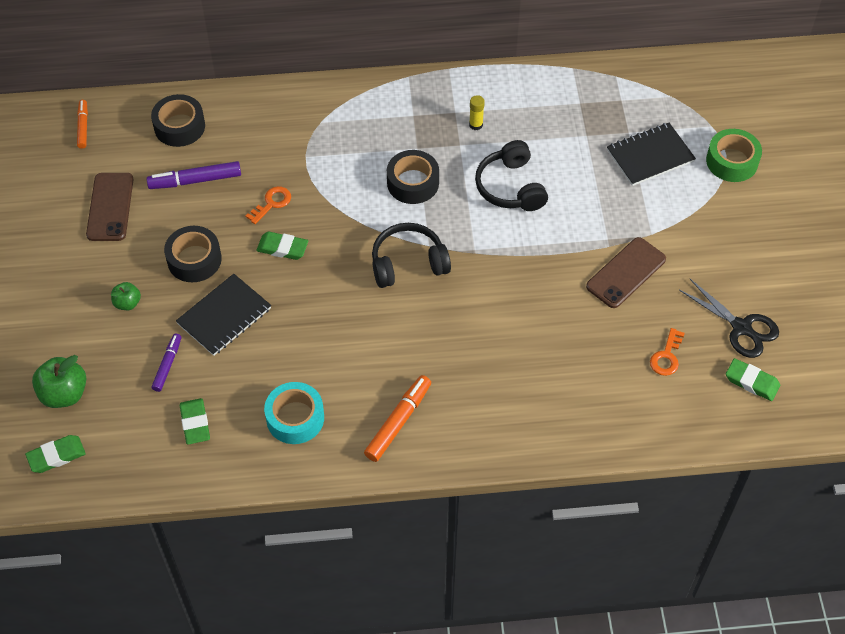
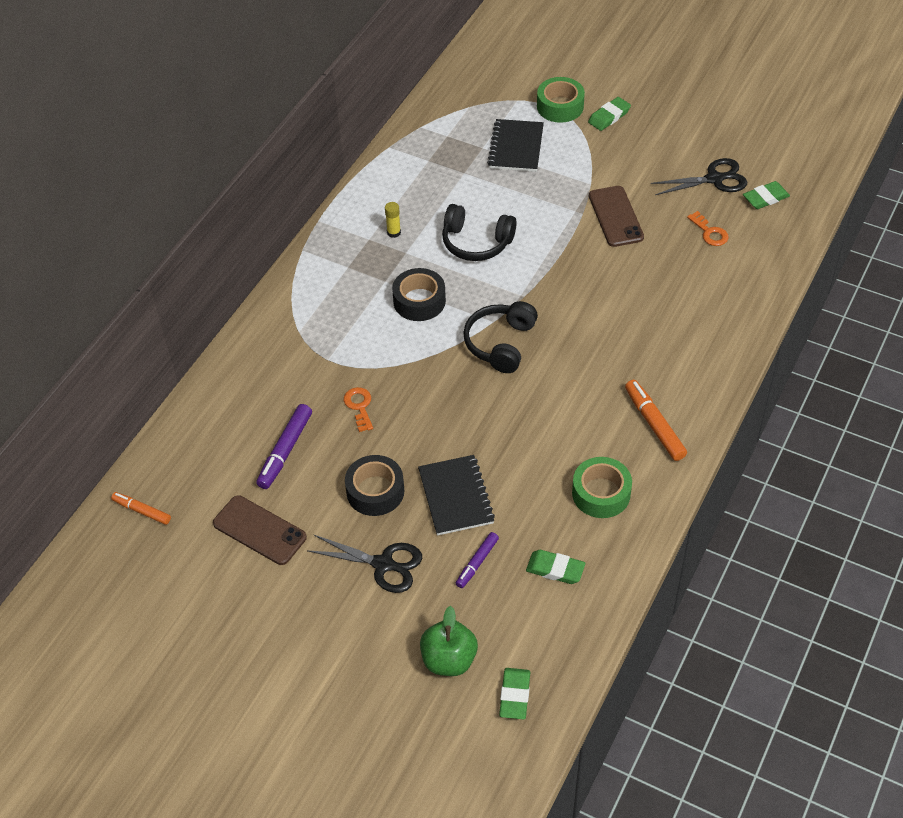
camera: 55 degrees left, 5 degrees down
(127, 303) = (383, 564): green apple -> black scissors
(167, 365) = (477, 563): purple marker -> purple marker turned 105 degrees counterclockwise
(179, 126) = (211, 435): black tape -> none
(282, 248) = (415, 421): green eraser -> green eraser (609, 116)
(295, 418) = (601, 493): turquoise tape -> green tape

